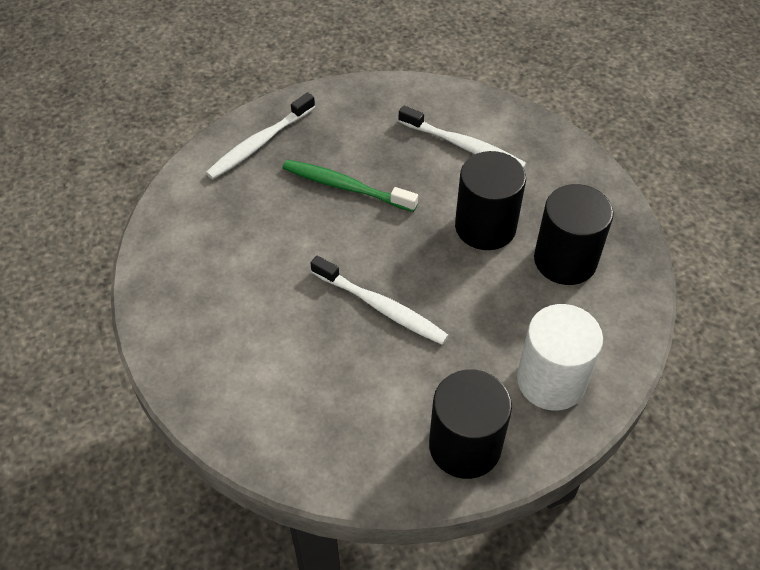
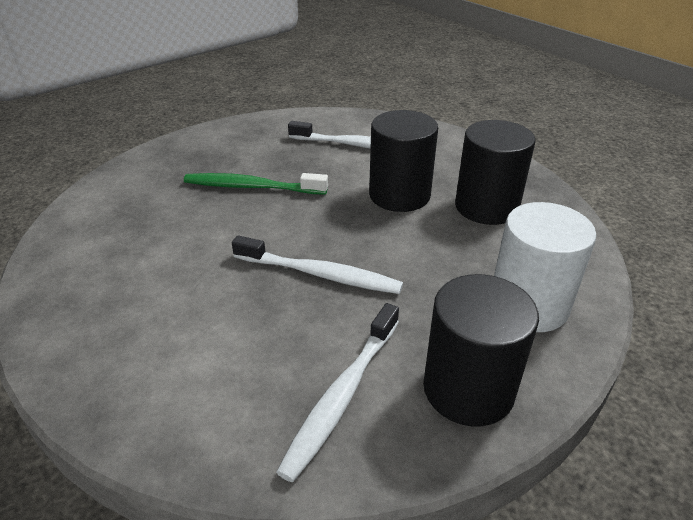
camera: 15 degrees left, 15 degrees down
(260, 143) = (156, 169): white toothbrush -> white toothbrush (342, 395)

